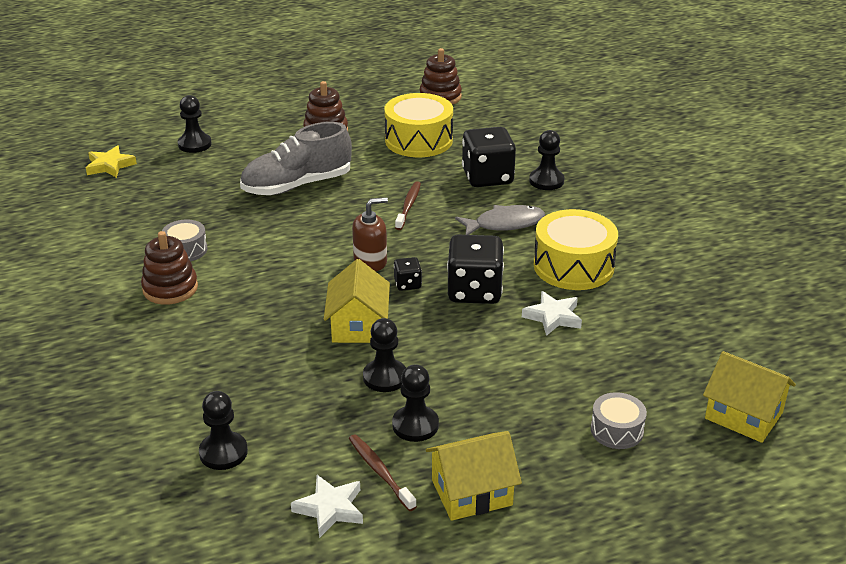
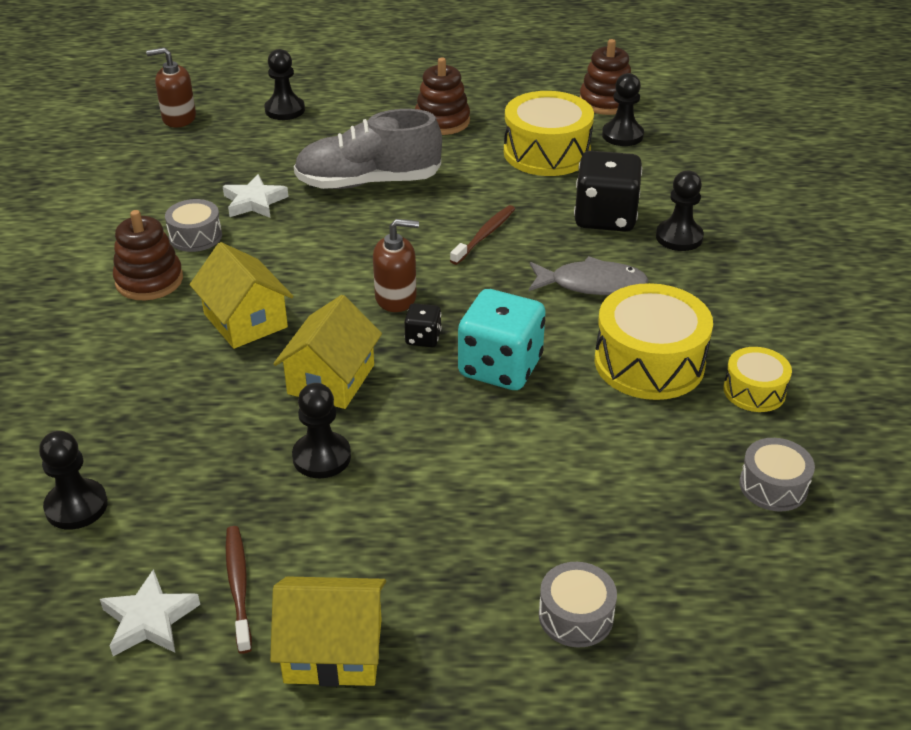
camera: 20 degrees right, 5 degrees up
(110, 165) = (179, 118): yellow star -> brown soap dispenser
(415, 425) = (319, 533): black pawn -> black pawn (622, 135)
(474, 291) = (500, 367): black dice -> turquoise dice
(553, 317) = (582, 427): white star -> white star (254, 202)
(651, 269) = (754, 391): none -> yellow drum
(695, 324) = (773, 486): none -> grey drum
(743, 415) = (770, 645): yellow house -> yellow house (245, 320)

